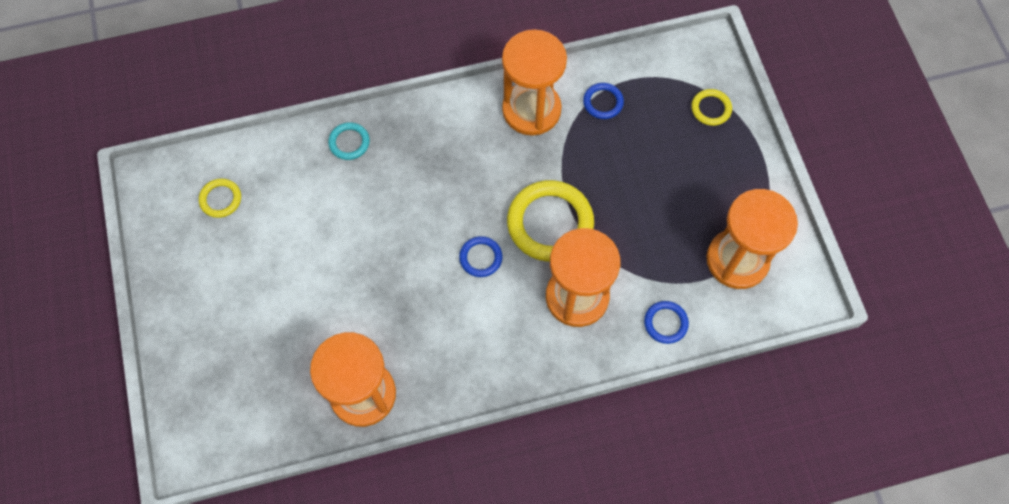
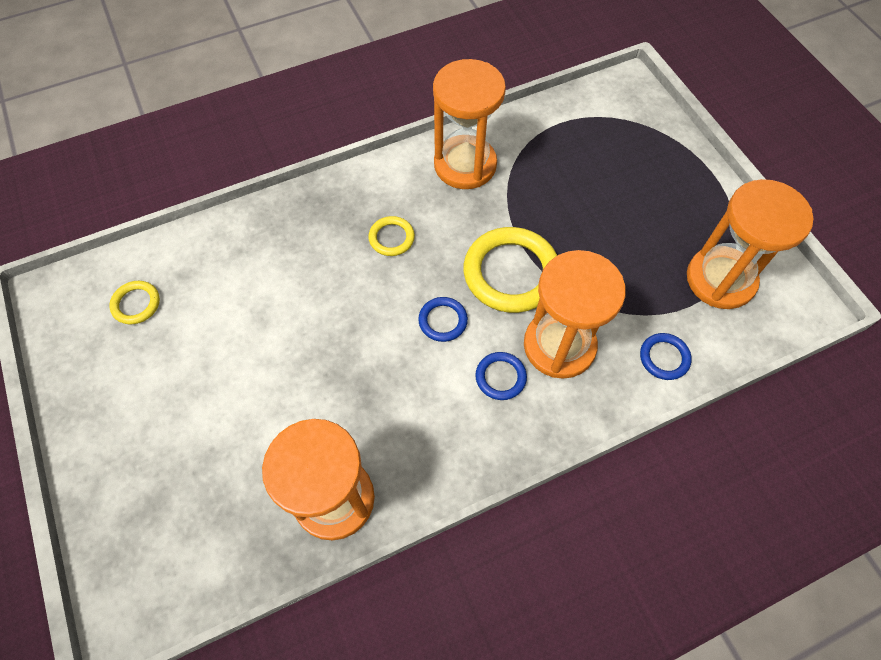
camera: 10 degrees left, 5 degrees down
(349, 142) = (275, 224): turquoise ring -> none
(603, 102) = (537, 148): blue ring -> blue ring (500, 377)
(711, 109) = (648, 138): yellow ring -> yellow ring (391, 238)

